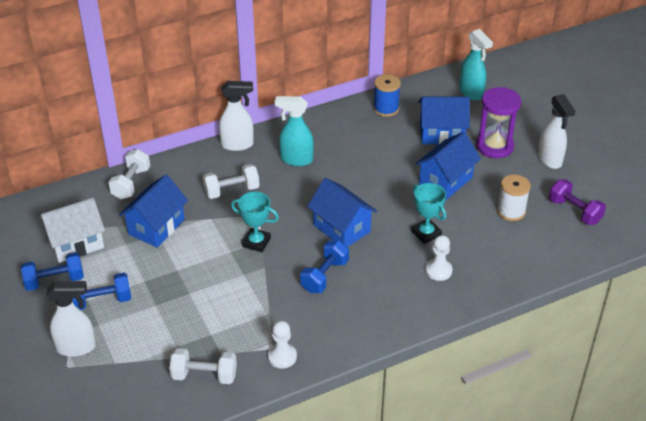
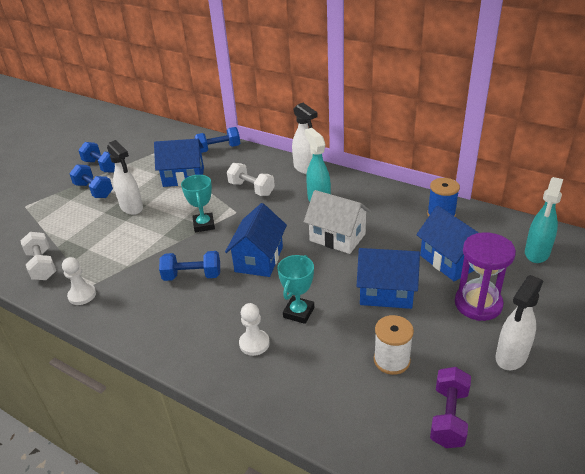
camera: 60 degrees right, 5 degrees down
(76, 243) = (142, 157): white house -> white house (337, 237)
(77, 347) = (44, 201): white spray bottle -> white spray bottle (132, 208)
(131, 183) = (218, 149): white dumbbell -> blue dumbbell

